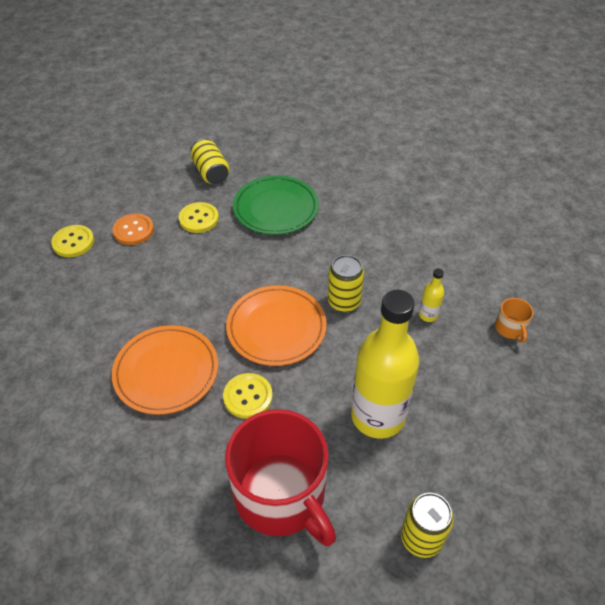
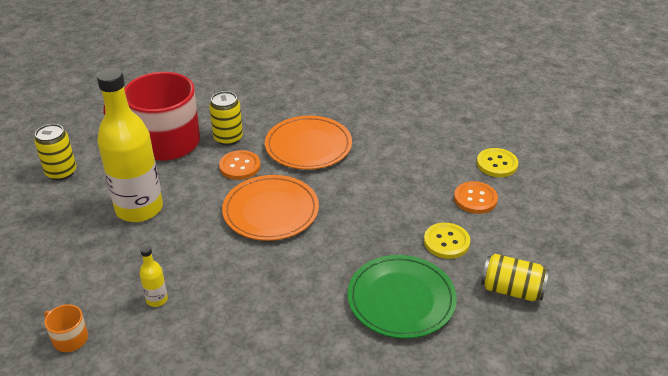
camera: 135 degrees right, 10 degrees down
(248, 397) = (240, 166): yellow button -> orange button
(344, 302) = (240, 262): yellow can -> yellow can (228, 138)

